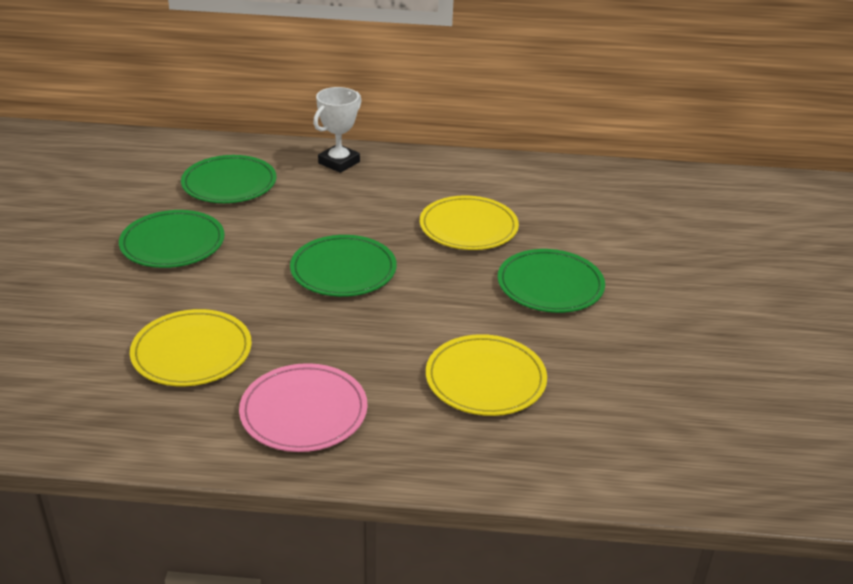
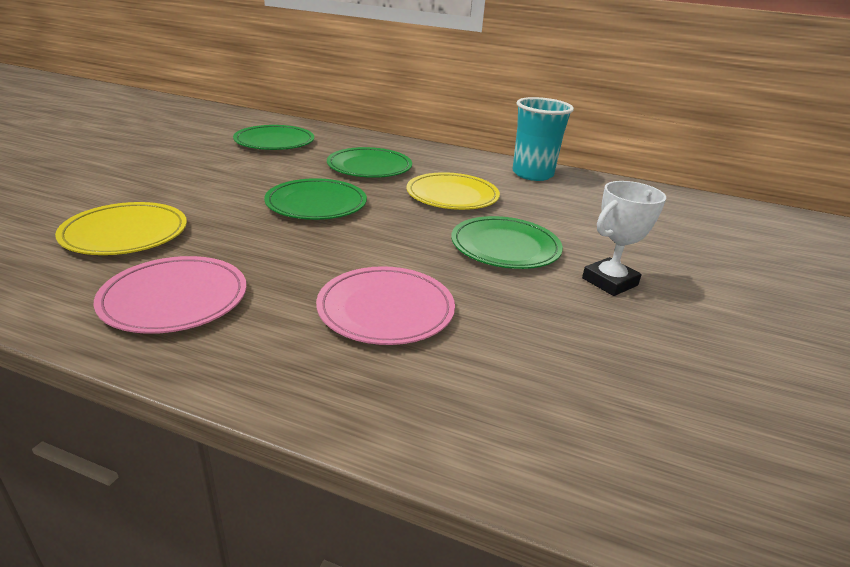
camera: 15 degrees right, 5 degrees down
(172, 243) = (193, 165): green plate -> green plate (369, 167)
(339, 162) = (372, 144): white trophy -> white trophy (609, 282)
(485, 379) = (386, 309): yellow plate -> pink plate
(532, 176) = (532, 174): none -> turquoise cup

